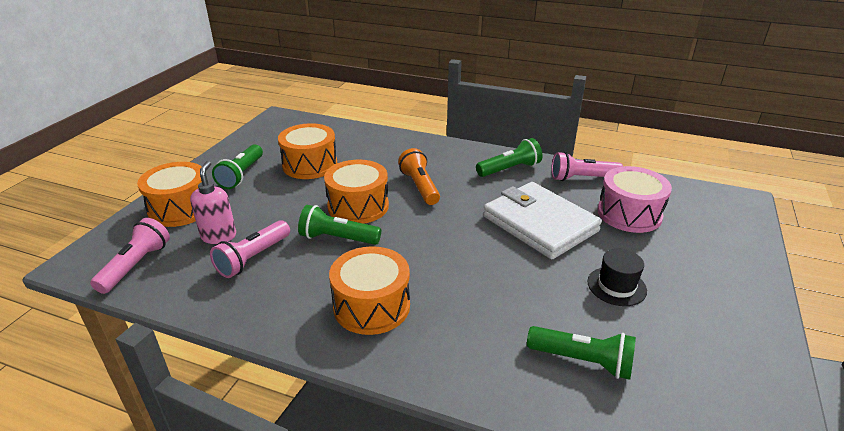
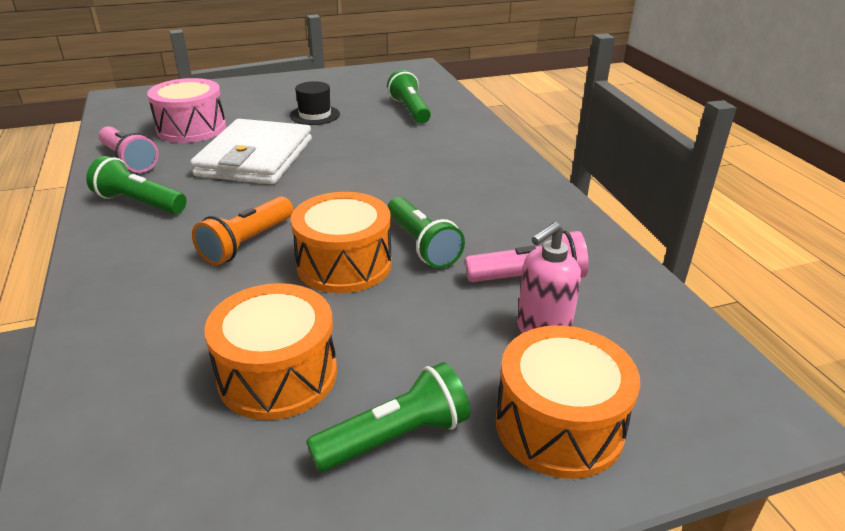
camera: 130 degrees left, 0 degrees up
(136, 265) = (677, 355): pink flashlight -> none
(371, 306) = (478, 185): orange drum -> none

